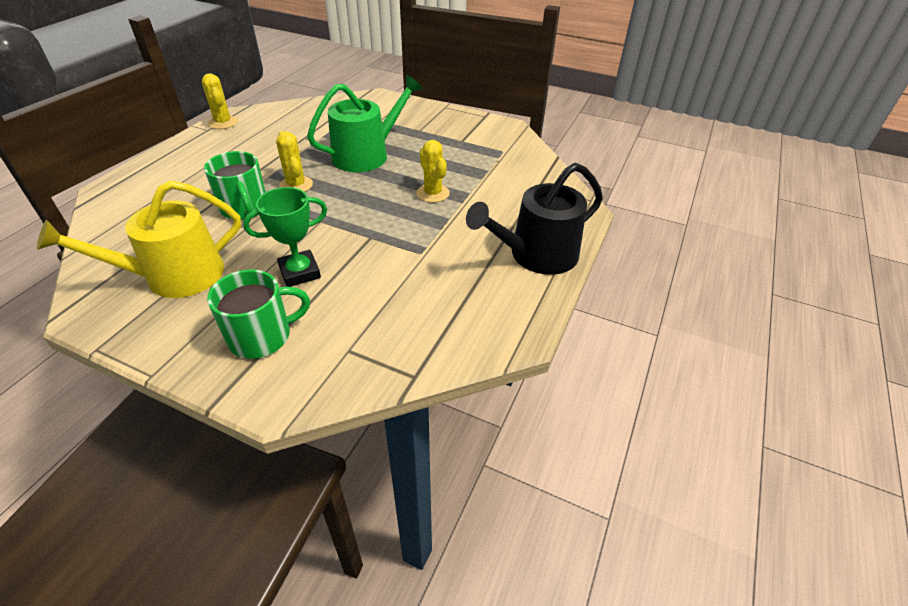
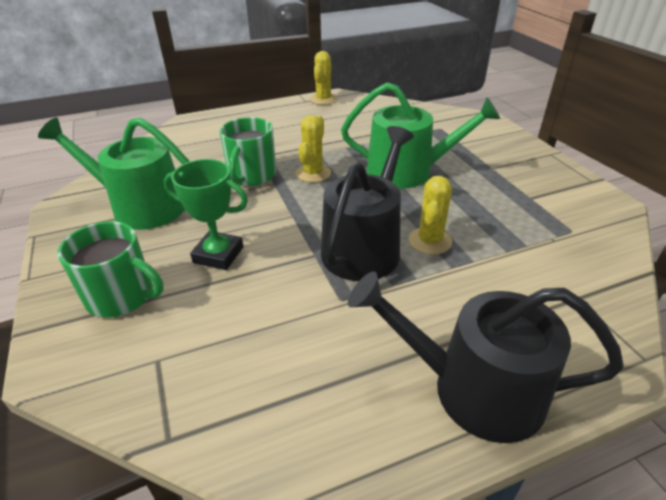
camera: 45 degrees right, 5 degrees down
(175, 276) = (141, 207): yellow watering can -> green watering can
(397, 216) = (364, 247): none -> black watering can

